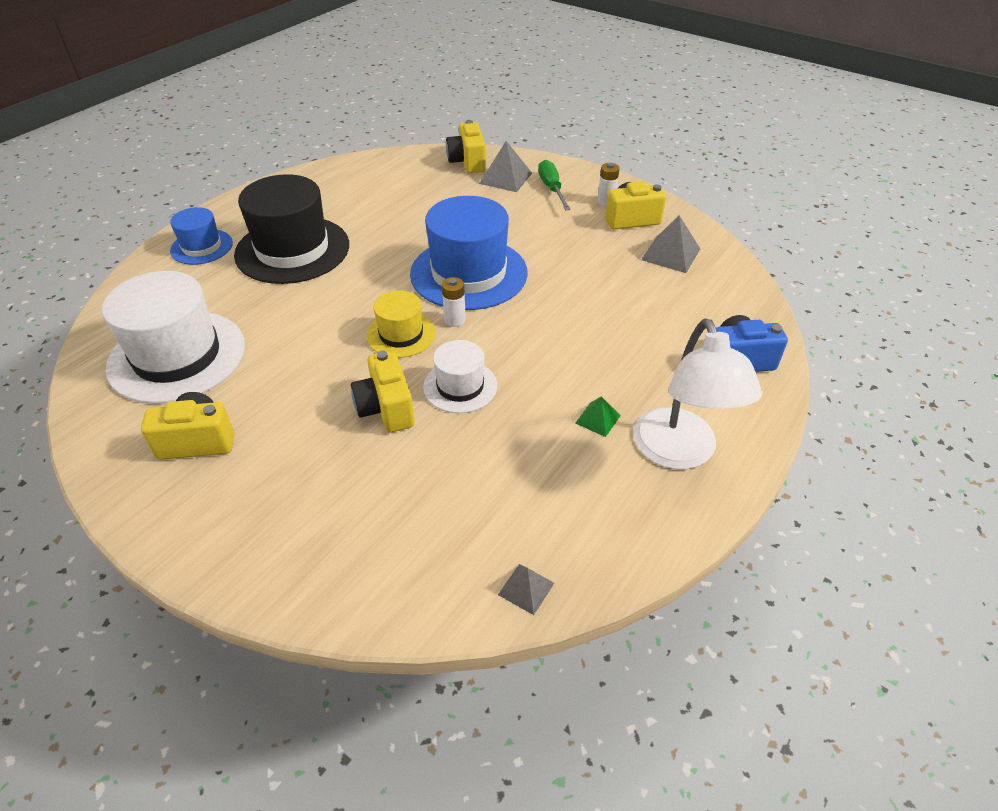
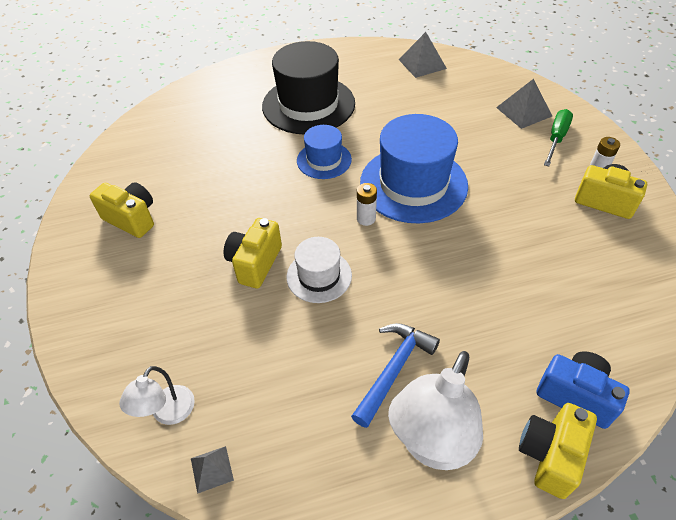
camera: 40 degrees right, 5 degrees up
(177, 356) = (173, 151): white hat -> none
(201, 247) = (256, 77): blue hat -> blue hat (324, 160)
(401, 334) = (318, 210): yellow hat -> none
(436, 576) = (168, 413): none -> white lamp
(467, 162) = (504, 84): yellow camera -> yellow camera (550, 455)
(597, 419) = (394, 369): green pyramid -> blue hammer
(671, 254) = (611, 254): grey pyramid -> grey pyramid (422, 64)

